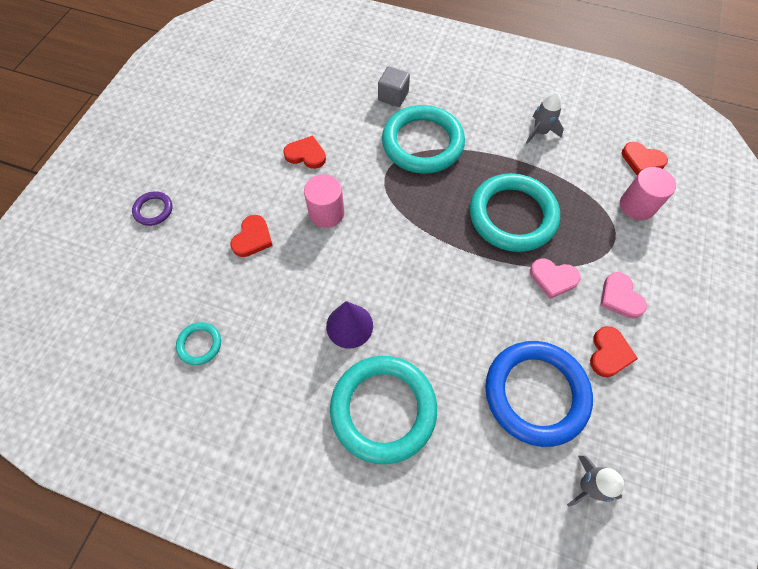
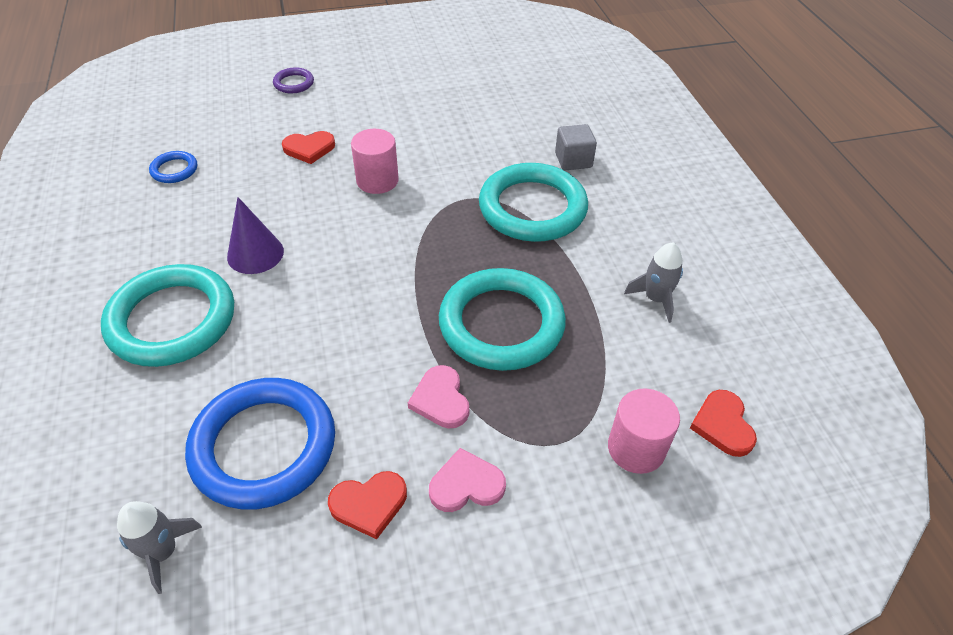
camera: 55 degrees right, 15 degrees down
(199, 344) = (174, 170): turquoise ring -> blue ring
(306, 154) = (436, 137): red heart -> none
(620, 297) = (466, 484): pink heart -> pink heart turned 45 degrees clockwise

